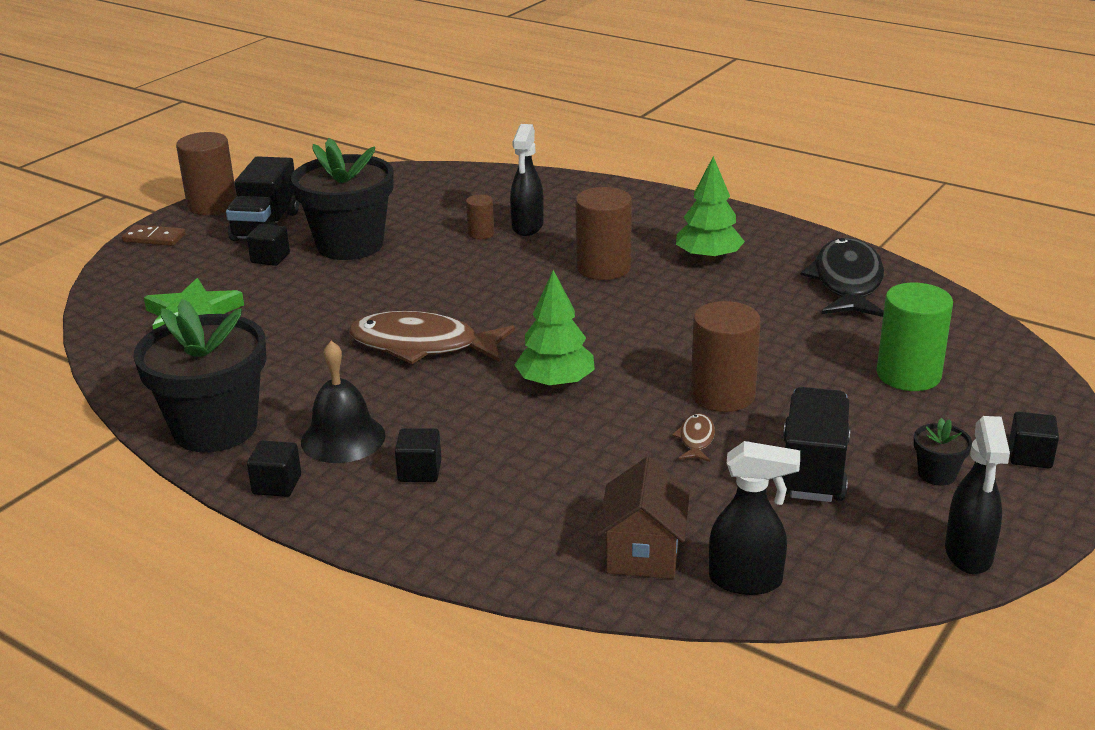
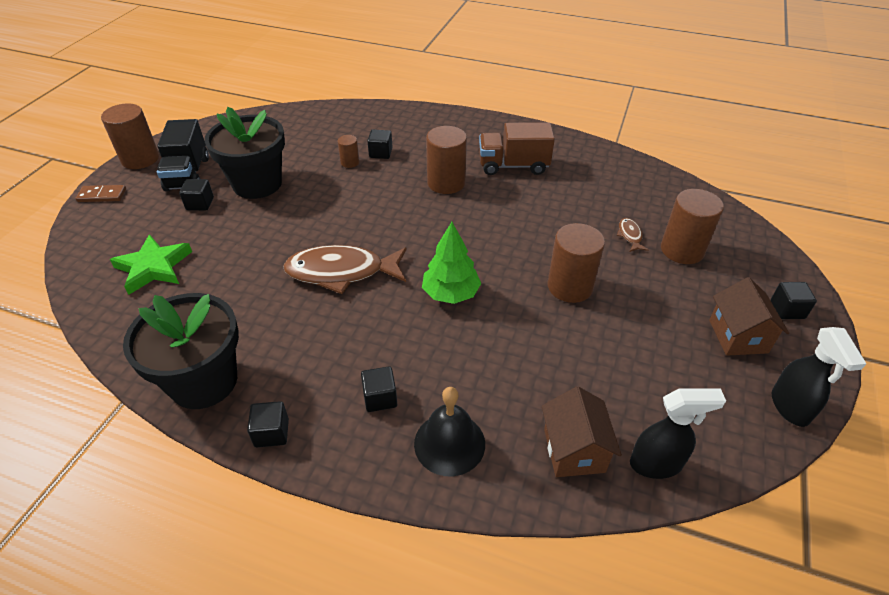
camera: 15 degrees left, 15 degrees up
(343, 438) = (310, 374): black bell -> black bell (449, 443)
(527, 227) = (380, 153): black spray bottle -> black cube
(696, 439) = (568, 331): brown fish -> brown fish (630, 235)
(708, 258) = (513, 166): green tree -> brown truck
(813, 469) = (657, 346): black truck -> none
(847, 282) = (610, 175): black fish -> none
(908, 375) = (682, 250): green cylinder -> brown cylinder
(937, 474) = (738, 336): black flower pot -> brown house

